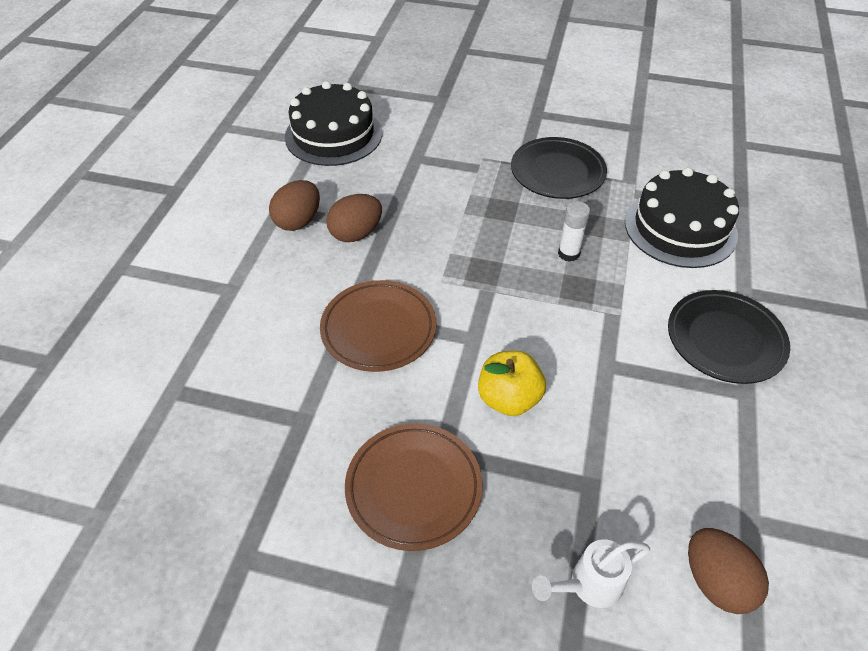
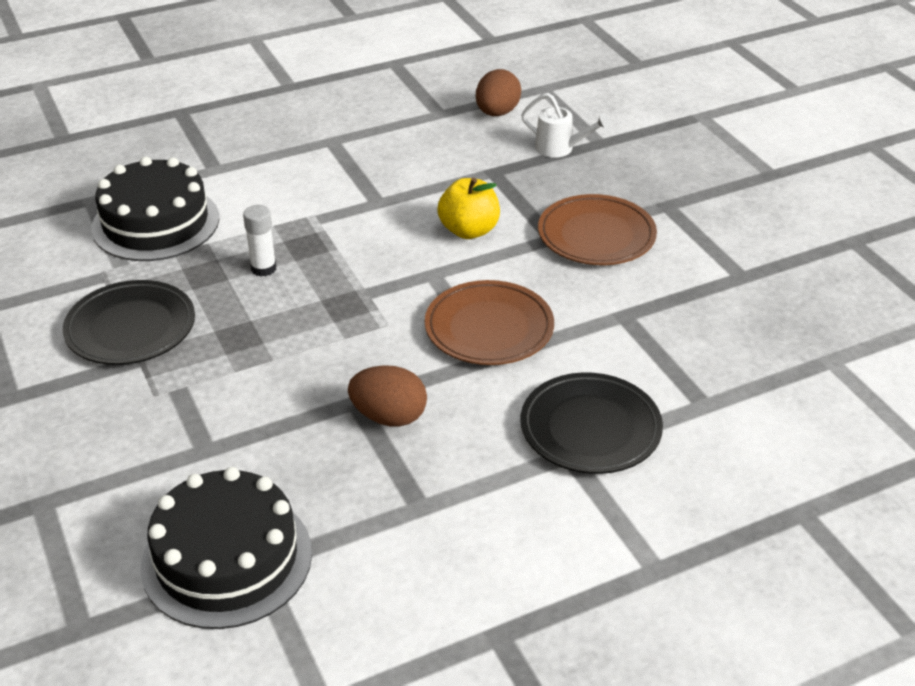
camera: 130 degrees left, 10 degrees down
(298, 221) = (421, 474): brown egg -> none
(725, 340) = (285, 162): black plate -> black plate (590, 428)

